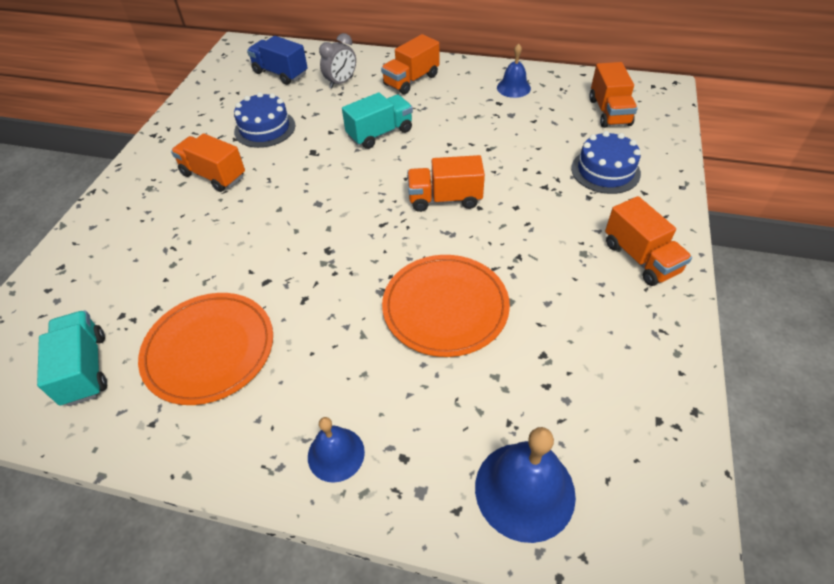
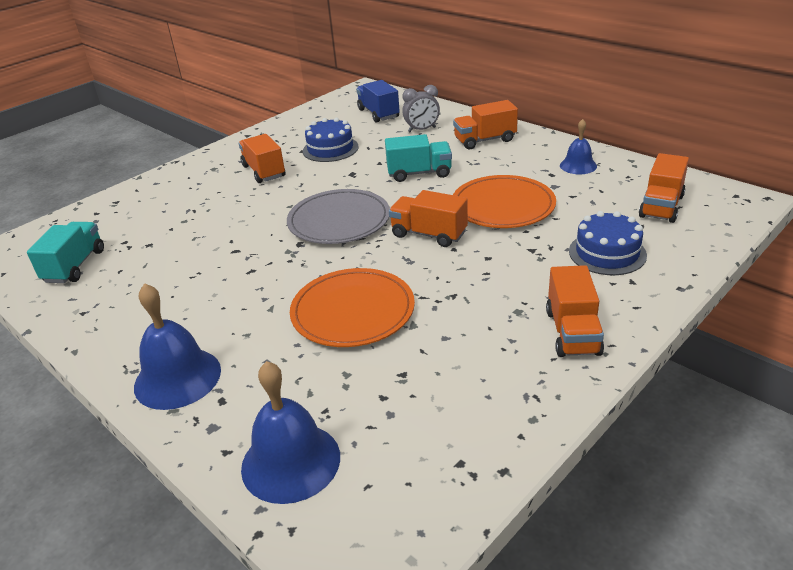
camera: 30 degrees right, 15 degrees down
(209, 350) = (158, 281): orange plate -> orange plate (503, 206)
(336, 454) = (177, 378): blue bell -> blue bell, size x1.65
(346, 211) = (339, 221): none -> grey plate

